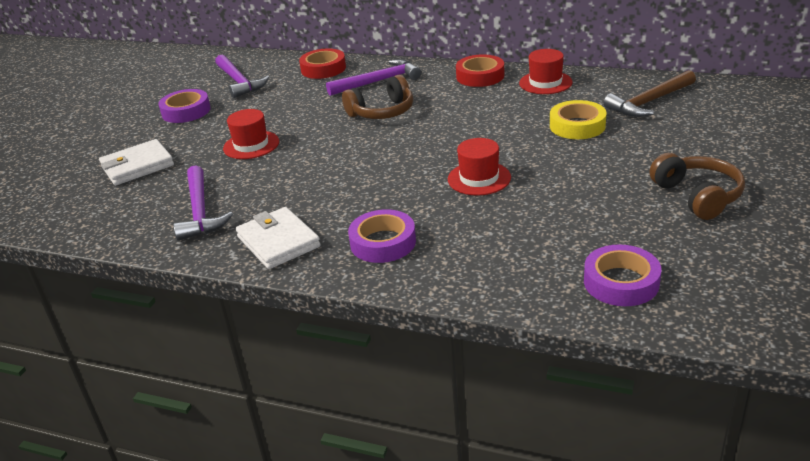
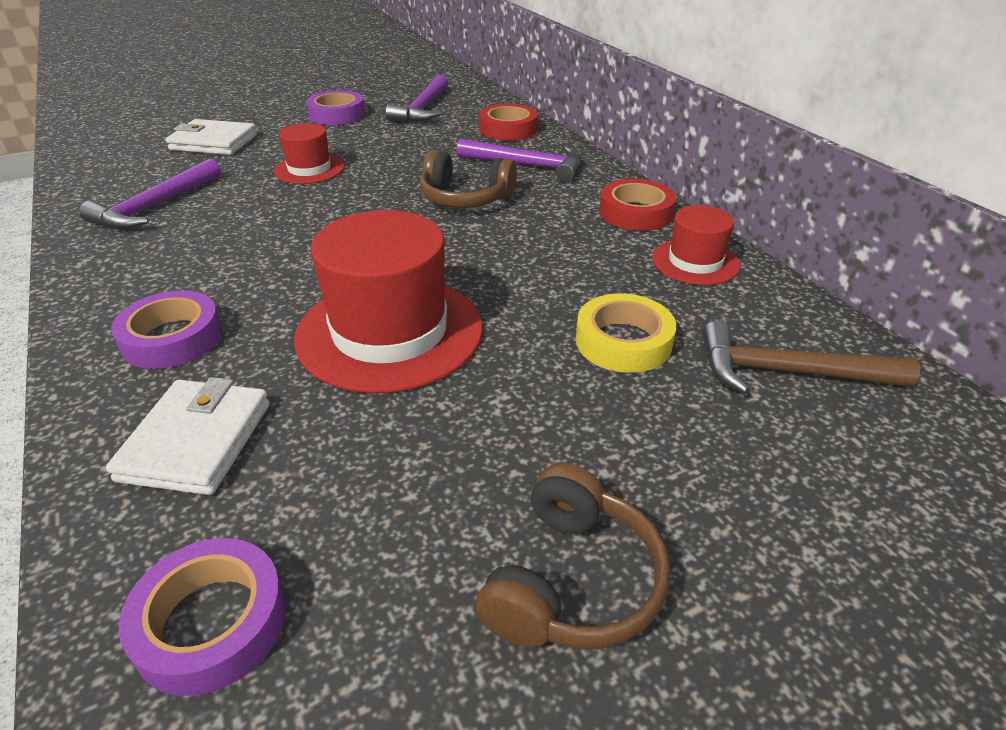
camera: 40 degrees right, 5 degrees up
(278, 242) = (125, 273): white wallet -> white wallet (196, 441)
(479, 178) = (390, 332): red hat -> red hat, size x1.87

